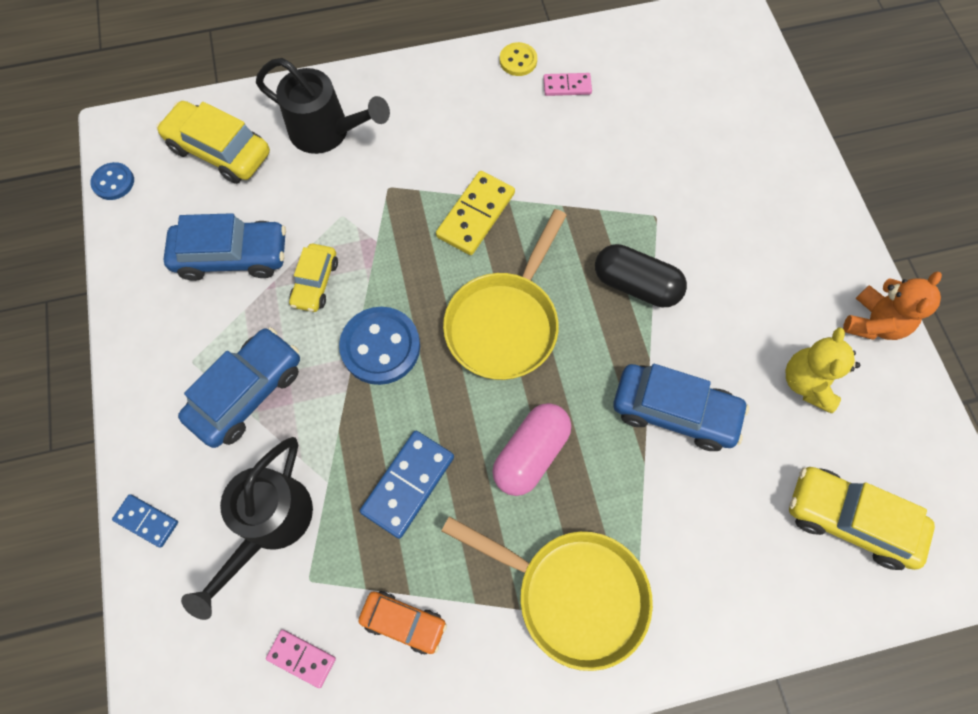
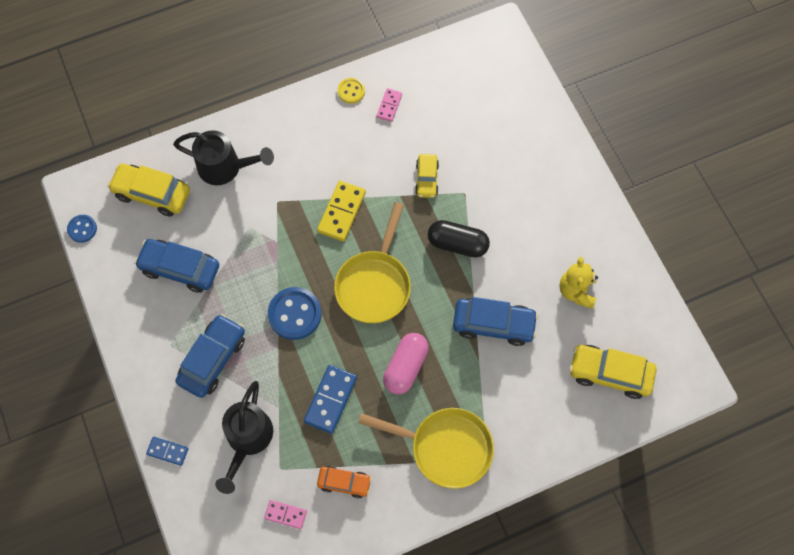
camera: 10 degrees left, 0 degrees up
(232, 256) = (180, 269): blue car -> blue car turned 150 degrees counterclockwise
(315, 283) = (241, 278): yellow car -> yellow car (426, 179)
(567, 86) = (389, 106): pink domino -> pink domino turned 60 degrees counterclockwise
(873, 323) = (615, 244): orange teddy bear -> none

